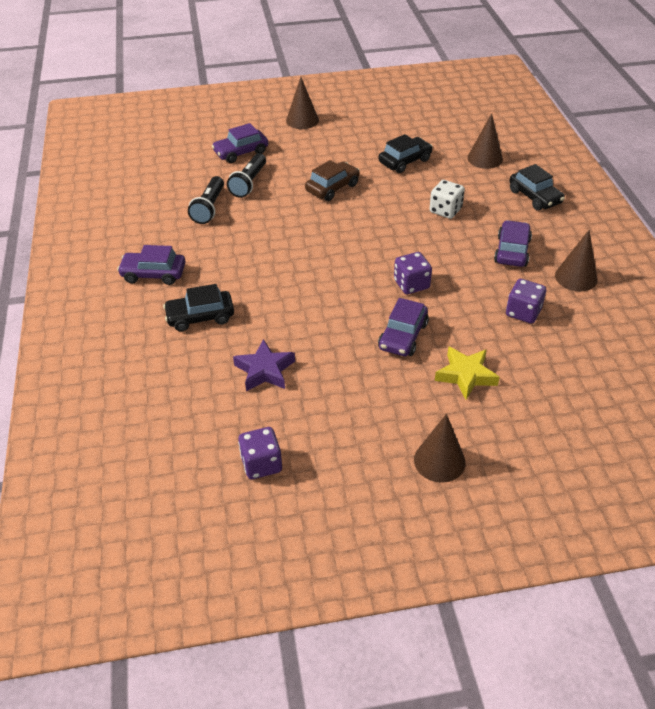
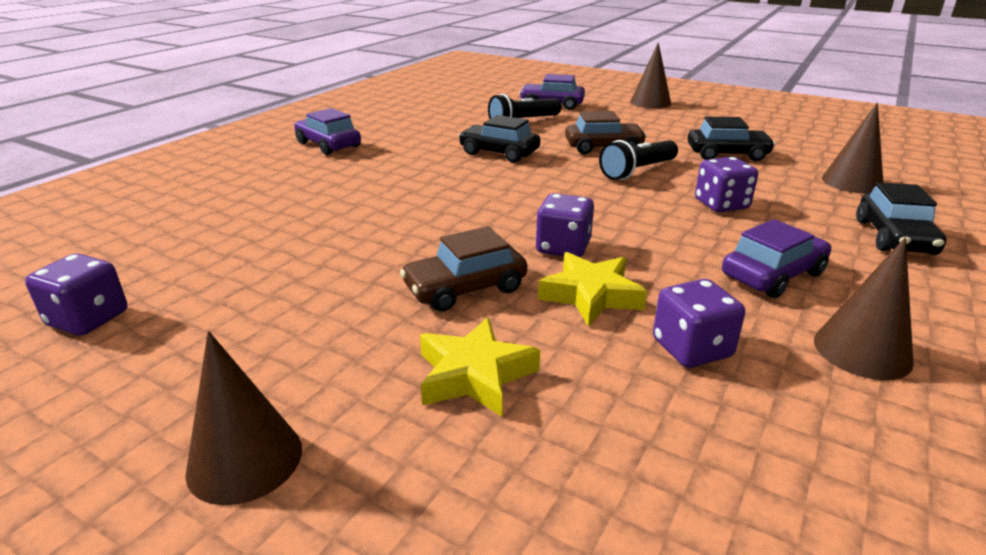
camera: 40 degrees right, 15 degrees down
(200, 317) = (302, 183): black car -> black car (499, 153)
(209, 208) = (457, 125): black flashlight -> black flashlight (637, 171)
(265, 370) = (267, 244): purple star -> none
(403, 336) = (465, 288): purple car -> brown car
(445, 210) = (721, 204): white dice -> purple dice
(458, 307) = (591, 295): none -> yellow star

